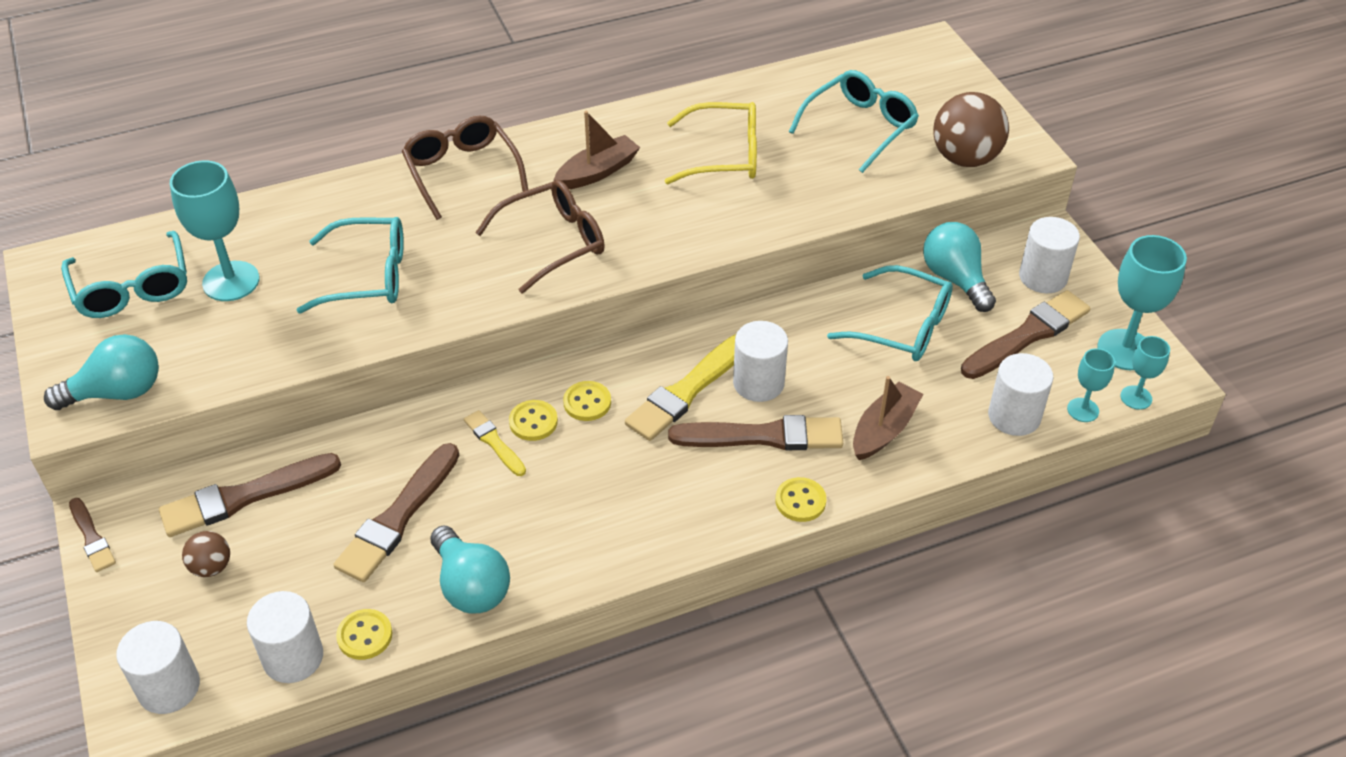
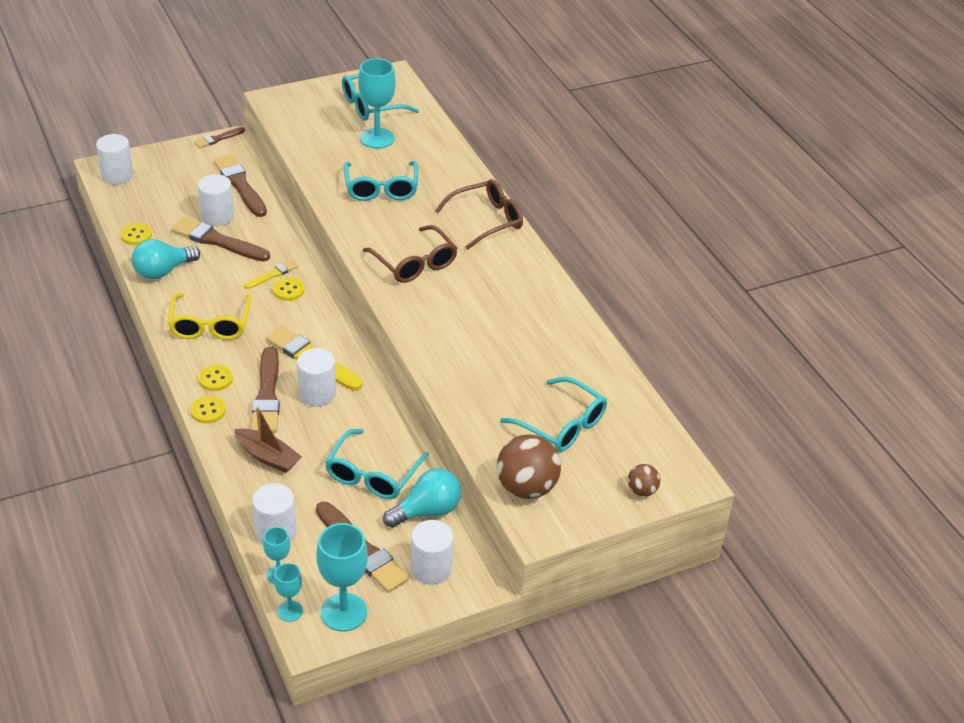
camera: 85 degrees right, 5 degrees down
(117, 392) = (287, 111): turquoise light bulb -> none
(211, 567) = (192, 179): brown ball -> brown ball (642, 491)
(293, 657) = (127, 212): white cylinder -> white cylinder (217, 216)
(587, 402) = (303, 313): yellow button -> yellow button (215, 379)
(597, 172) = (492, 282): brown boat -> none
(724, 155) = (517, 346): yellow glasses -> yellow glasses (210, 325)

